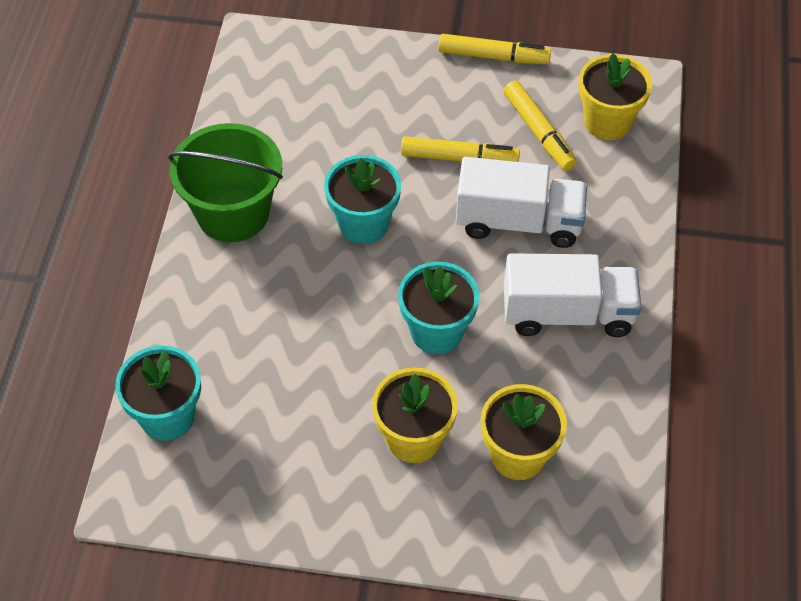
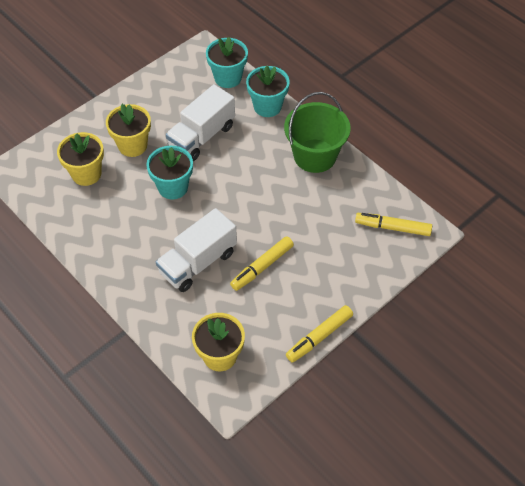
camera: 130 degrees right, 0 degrees up
(363, 224) = (259, 200): turquoise flower pot -> turquoise flower pot (267, 106)
(539, 132) = (245, 316): yellow marker -> yellow marker (392, 228)
(567, 313) = (129, 243): white truck -> white truck (202, 136)

